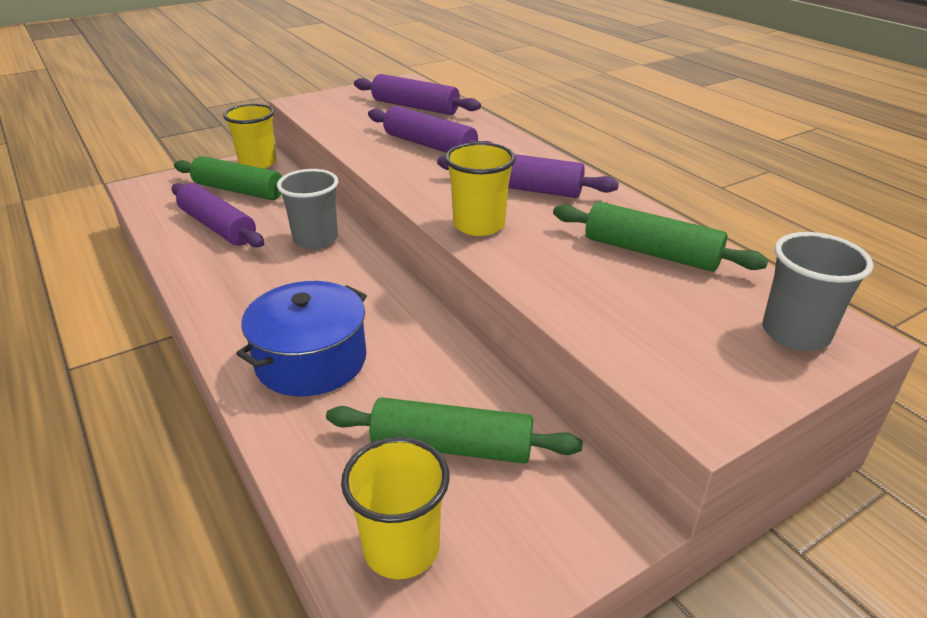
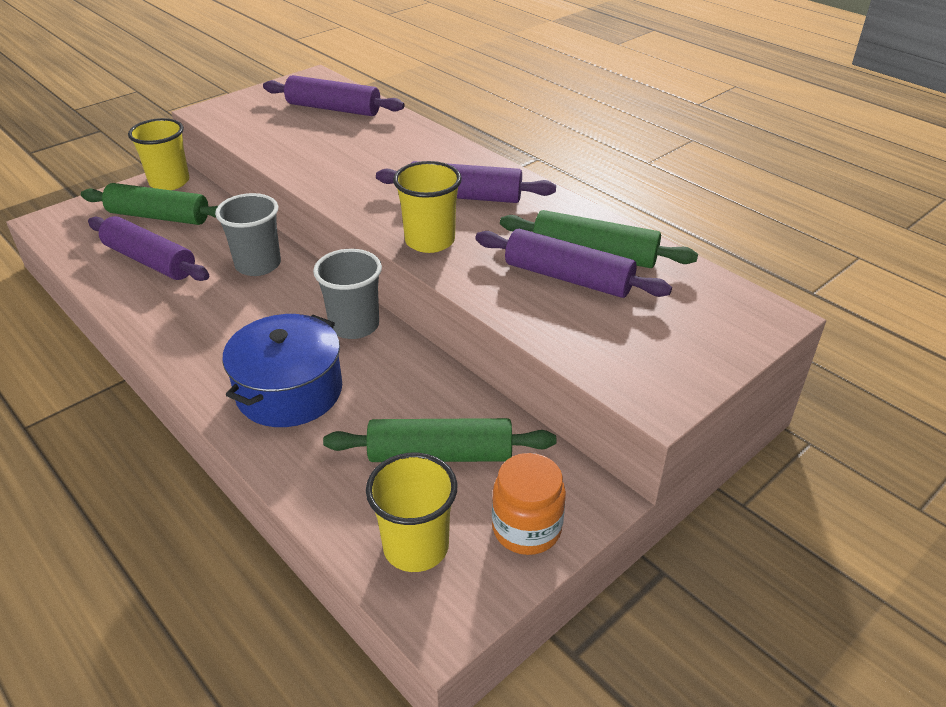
camera: 10 degrees left, 5 degrees up
(430, 145) = (360, 155): purple rolling pin -> purple rolling pin (568, 278)
(533, 545) = (526, 529): none -> orange jar
(795, 333) = (725, 320): grey cup -> grey cup (354, 325)

